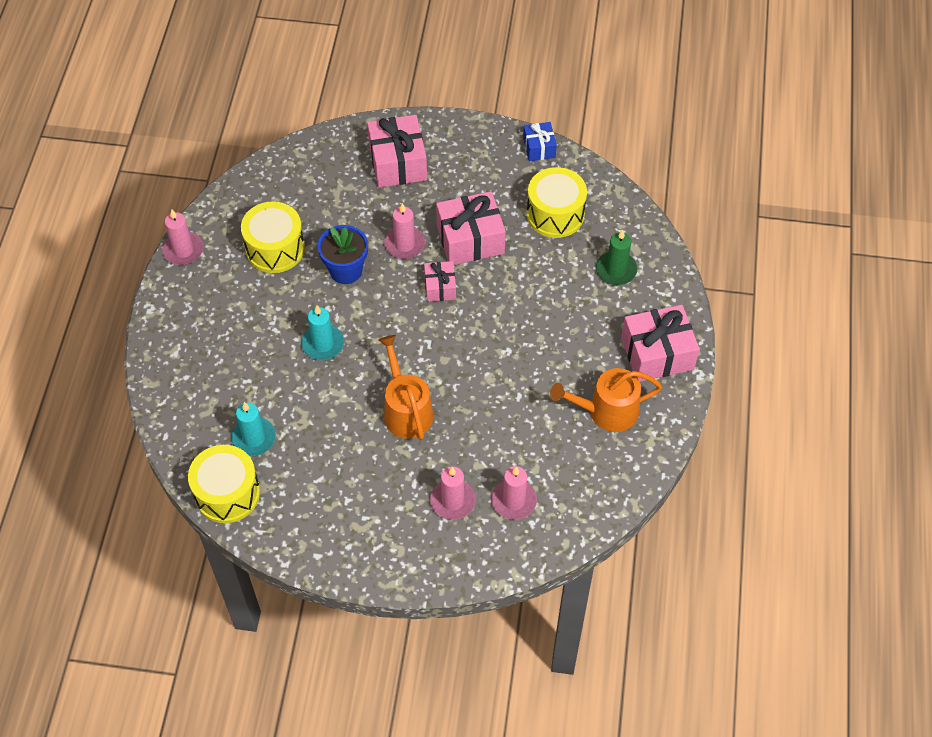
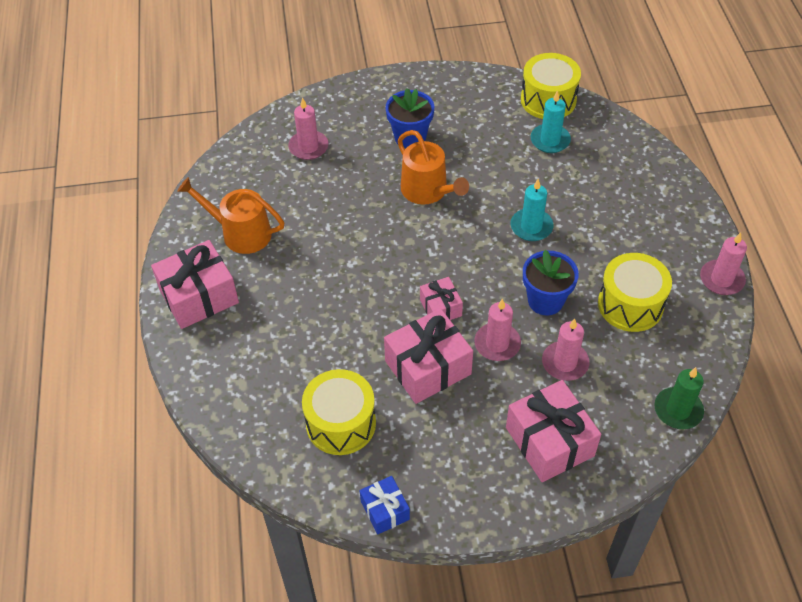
camera: 165 degrees right, 5 degrees down
(399, 483) = (410, 137): none -> blue flower pot
(452, 501) = (360, 135): pink candle -> pink candle (565, 363)
(607, 411) = (241, 233): orange watering can -> orange watering can turned 135 degrees counterclockwise
(616, 270) = (256, 373): green candle -> green candle (678, 410)

